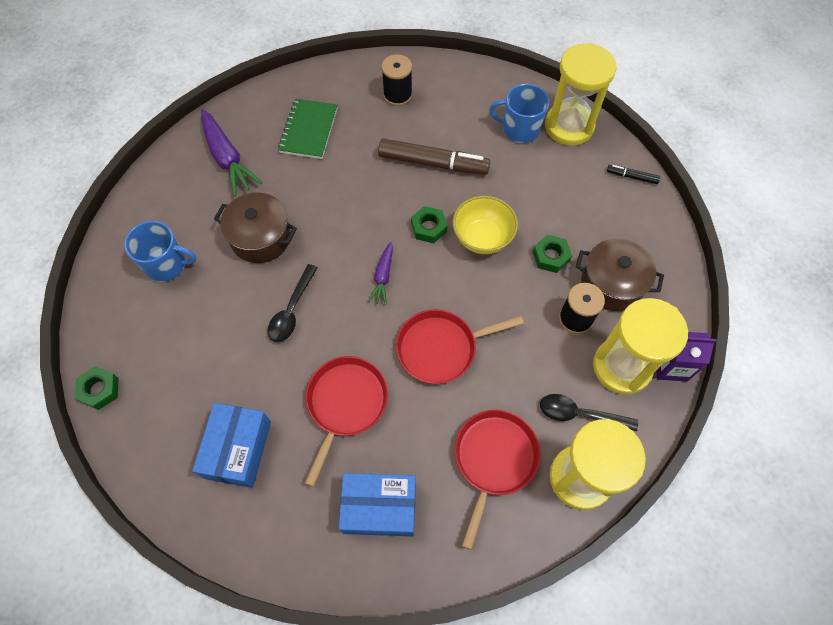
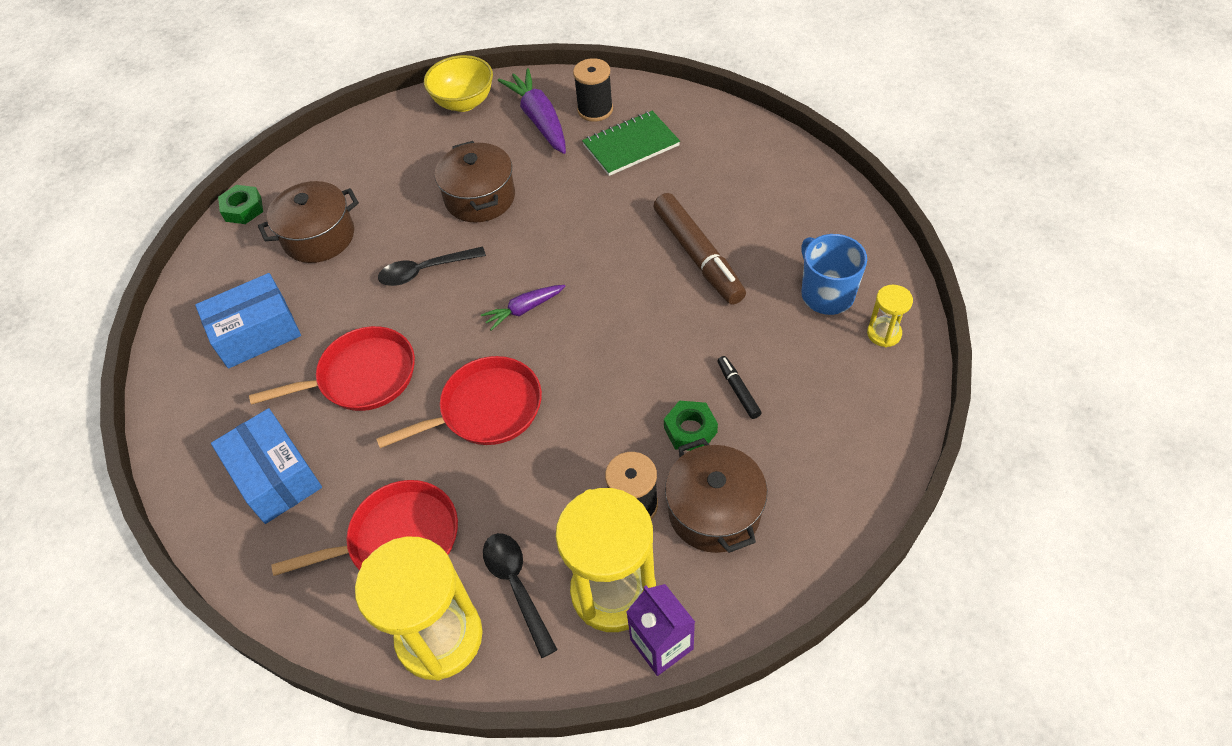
camera: 55 degrees right, 10 degrees down
(167, 264) = (394, 162): blue mug -> none
(187, 355) = (319, 237): none -> brown pot
(227, 159) = (539, 119): purple carrot -> purple carrot turned 135 degrees clockwise
(397, 95) = (748, 174): black spool -> black spool (595, 110)
(428, 227) = (617, 305): green nut -> none
(440, 348) = (486, 409): red pan -> red pan turned 120 degrees clockwise
(482, 238) = (650, 355): yellow bowl -> yellow bowl (464, 102)
(569, 126) = (884, 333): yellow hourglass -> yellow hourglass, size x0.46
(632, 177) = (885, 438): black marker -> black marker (738, 390)

